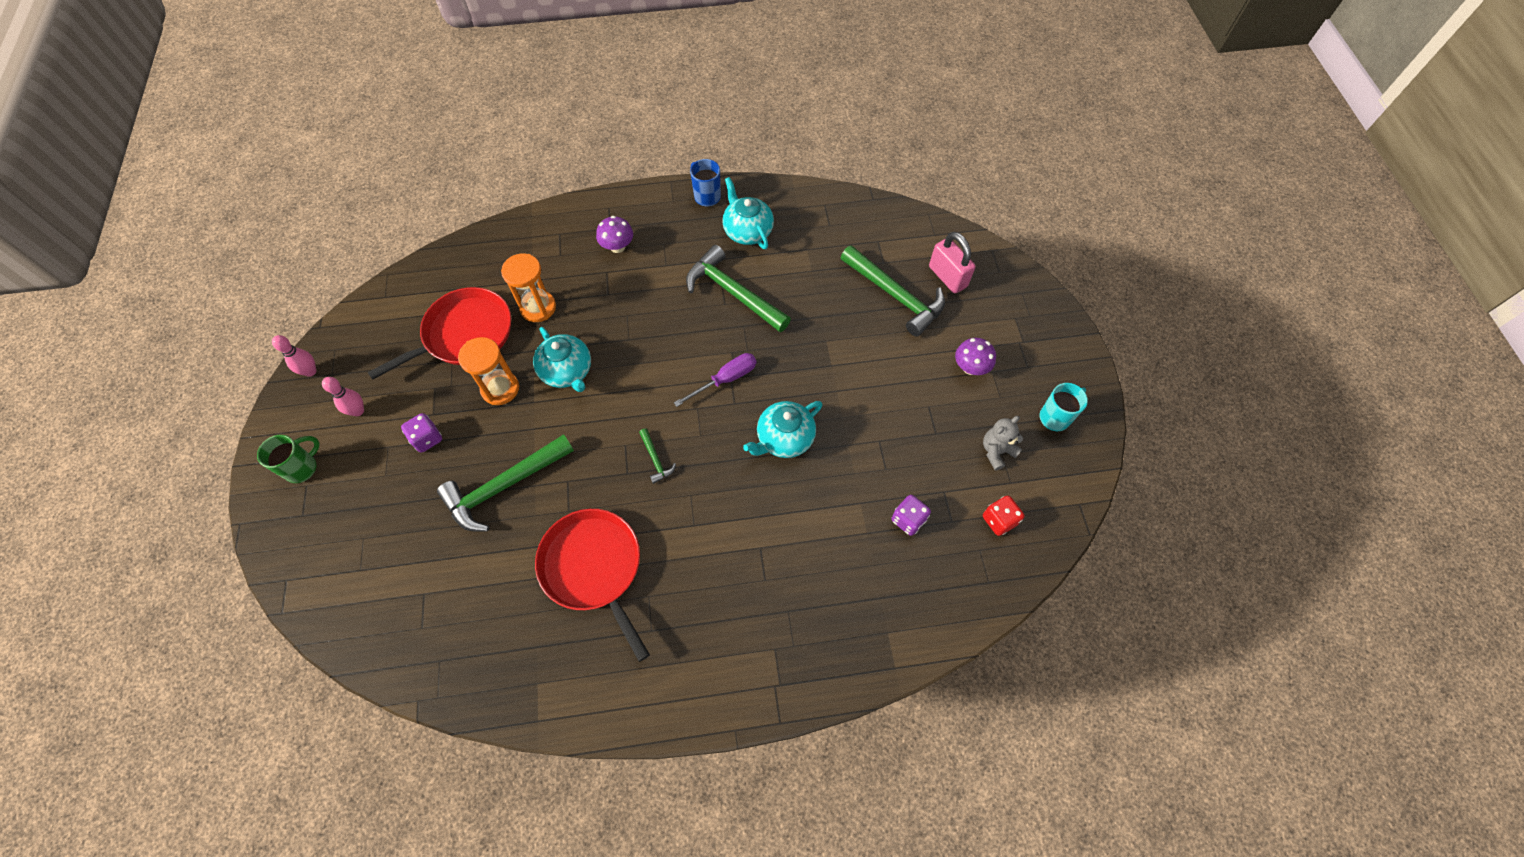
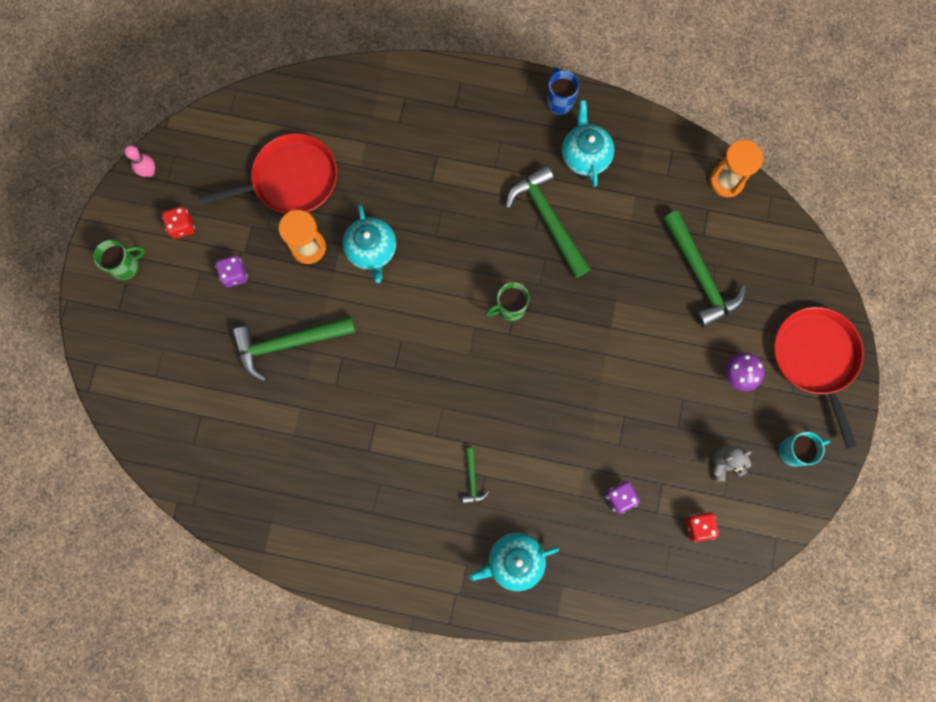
camera: 20 degrees right, 15 degrees up
(358, 411) = (182, 226): pink bowling pin -> red dice
(538, 307) = (363, 174): orange hourglass -> orange hourglass (726, 181)
(594, 568) = (342, 443): red pan -> red pan (816, 358)
(617, 247) = (455, 131): purple mushroom -> none
(655, 459) = (423, 364): green hammer -> green hammer (472, 479)
(725, 379) = (509, 308): purple screwdriver -> green mug
(784, 438) = (541, 384): turquoise teapot -> turquoise teapot (514, 561)
(947, 277) = (759, 272): pink padlock -> none

